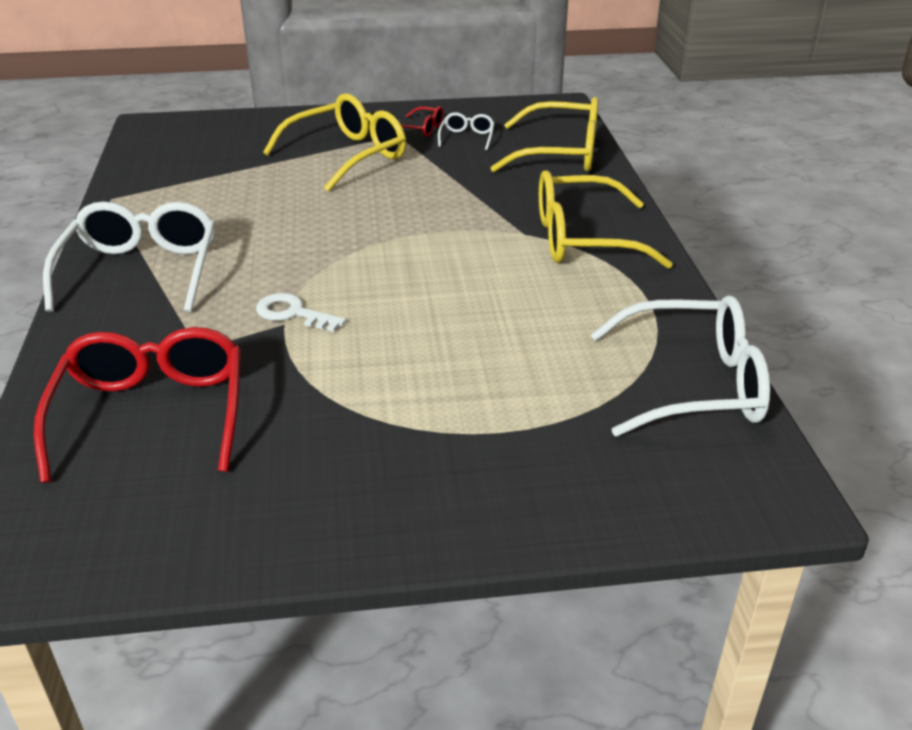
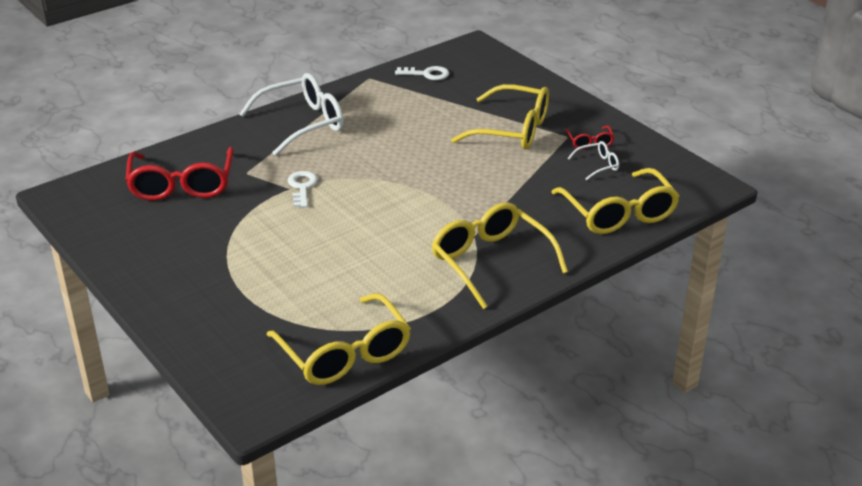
camera: 60 degrees right, 0 degrees up
(152, 415) = (182, 184): red glasses -> red glasses turned 120 degrees clockwise
(162, 165) = (427, 74): none -> white key
(692, 384) = (344, 353): white glasses -> yellow glasses

